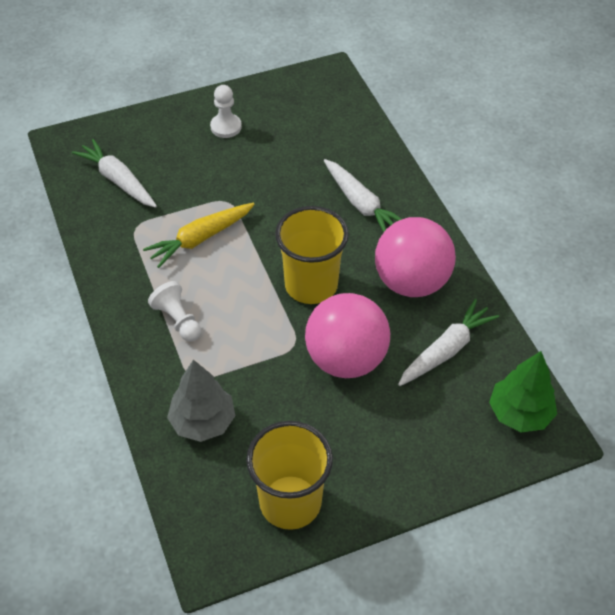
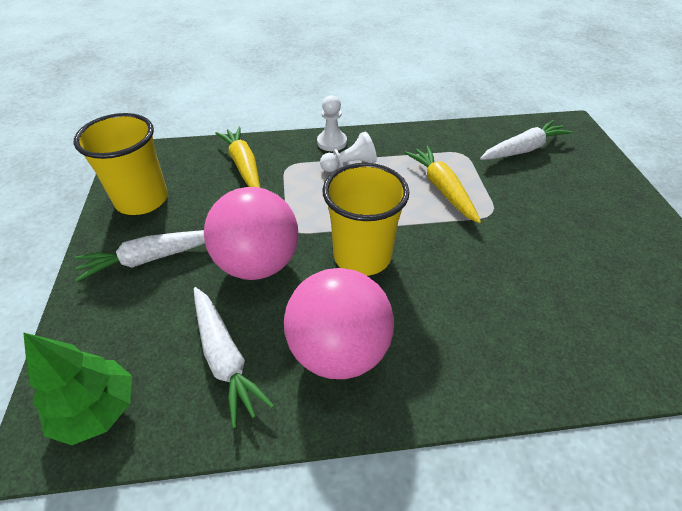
camera: 105 degrees right, 5 degrees down
(203, 422) = (243, 166): grey tree -> yellow carrot
(226, 127) = (614, 229): white pawn -> white pawn (332, 142)
(361, 204) = (481, 330): white carrot -> white carrot (151, 258)

